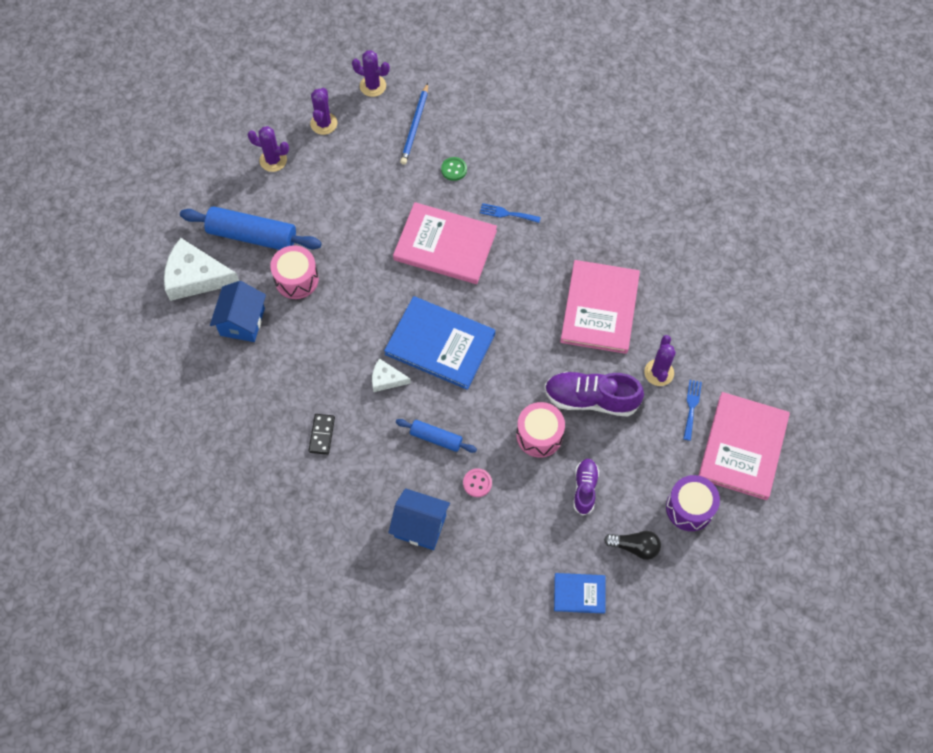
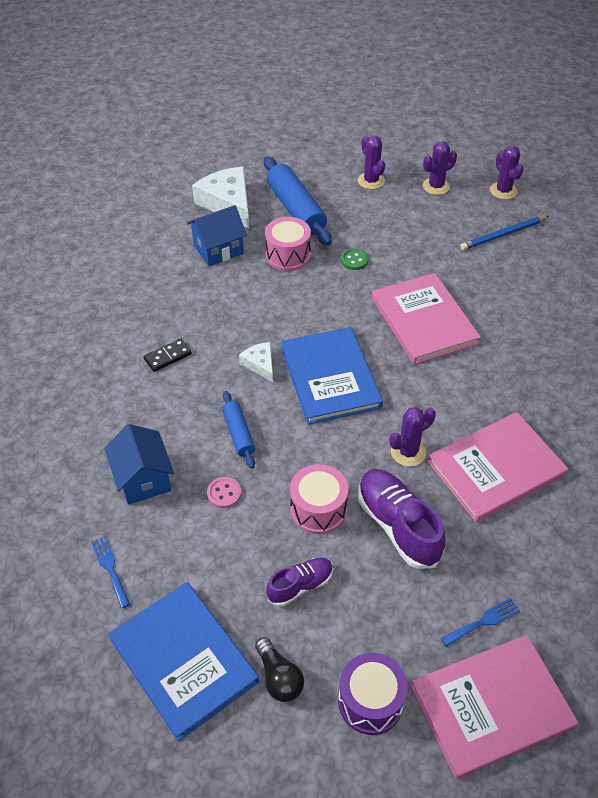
camera: 50 degrees right, 15 degrees down
(454, 169) = (497, 281): green button -> green button (354, 260)
(507, 213) = (502, 340): blue fork -> blue fork (110, 568)
(579, 593) = (183, 660): blue book -> blue book, size x1.97
(659, 372) = (487, 565): purple cactus -> purple cactus (408, 452)

